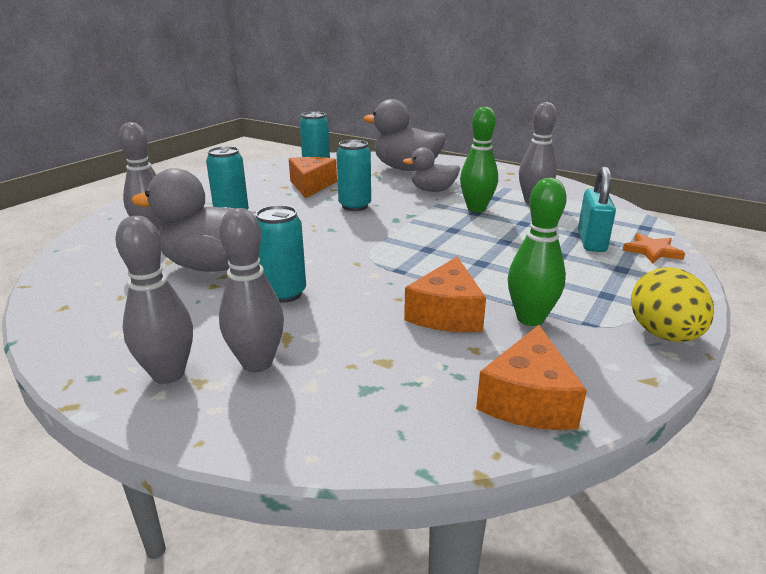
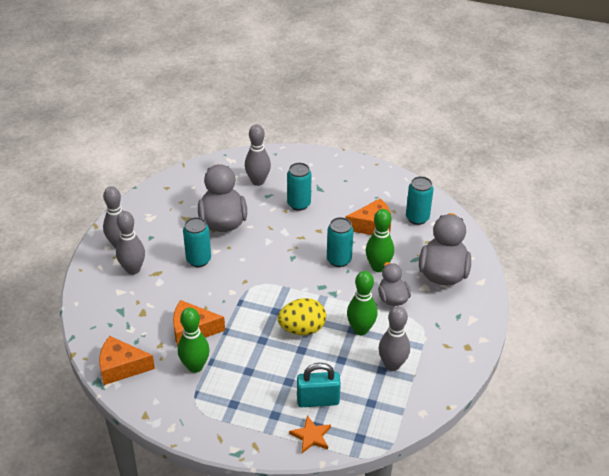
camera: 75 degrees right, 15 degrees up
(380, 191) = (378, 267): none -> green bowling pin
(663, 334) = (191, 427): yellow egg -> yellow egg (302, 329)

